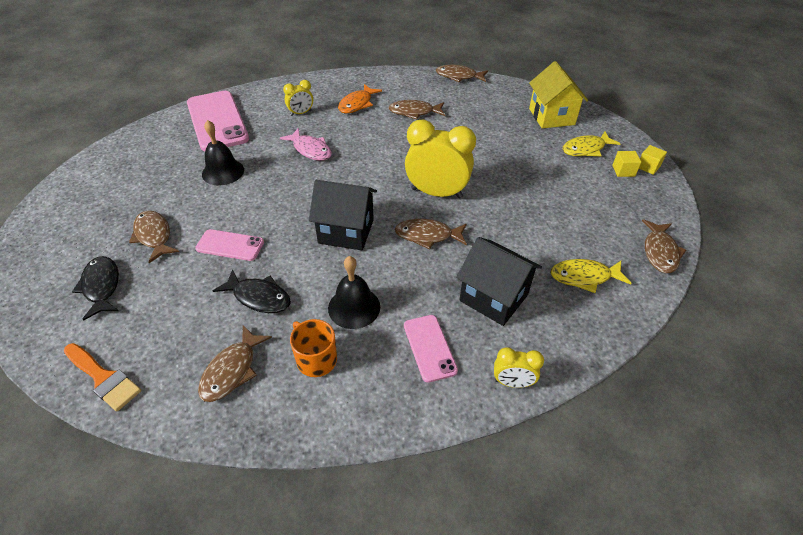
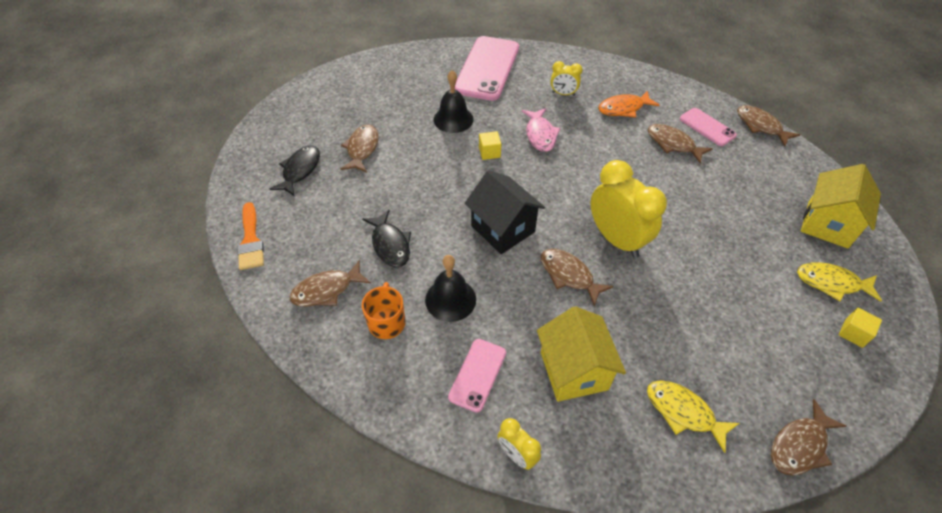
camera: 40 degrees right, 5 degrees up
(230, 245) = (406, 188): pink phone -> pink phone (707, 127)
(493, 297) = (573, 370): black house -> yellow house
(648, 167) = (893, 347): yellow cube -> yellow cube (489, 152)

